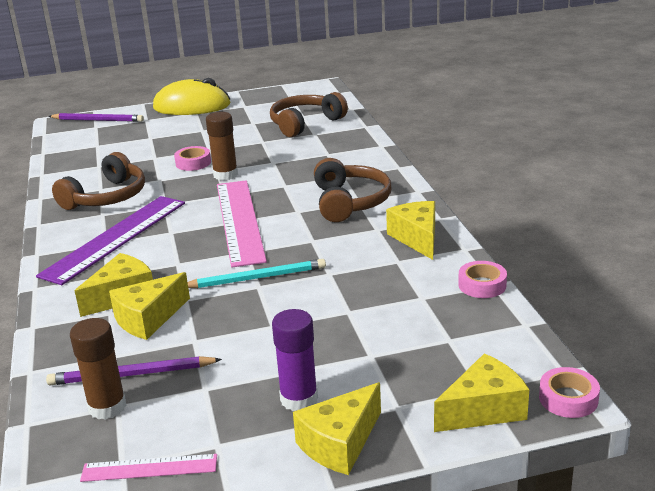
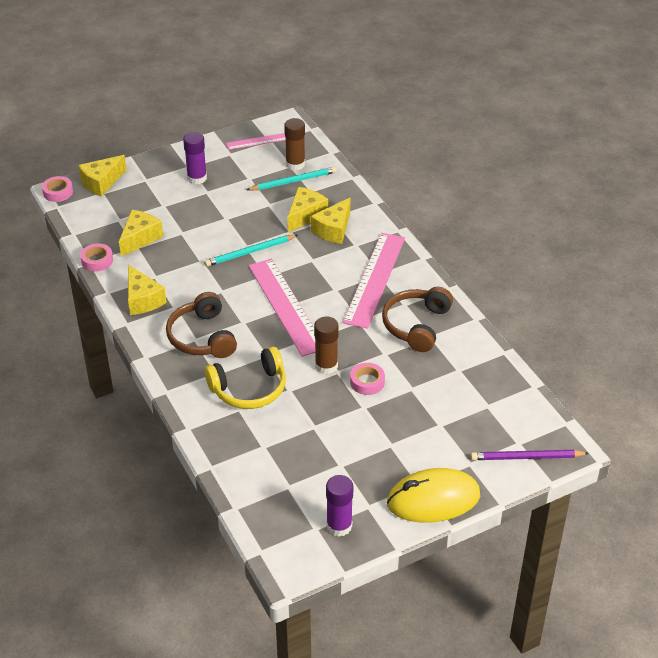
camera: 165 degrees right, 15 degrees up
(115, 238) = (375, 279): purple ruler -> pink ruler
(131, 375) = (293, 181): purple pencil -> turquoise pencil
(273, 99) = (339, 526): none -> purple glue stick
(305, 123) = (280, 467): brown headphones -> none
(312, 164) = (249, 389): none -> yellow headphones
(340, 443) = (171, 160): yellow cheese -> yellow cheese (140, 238)

